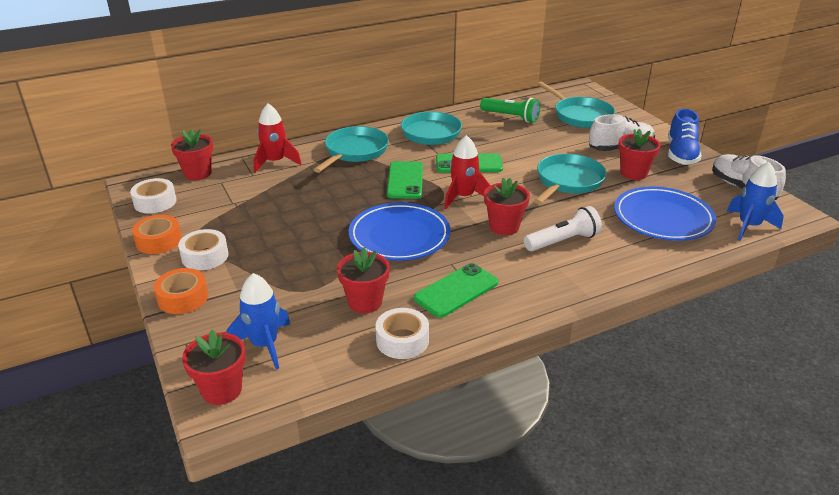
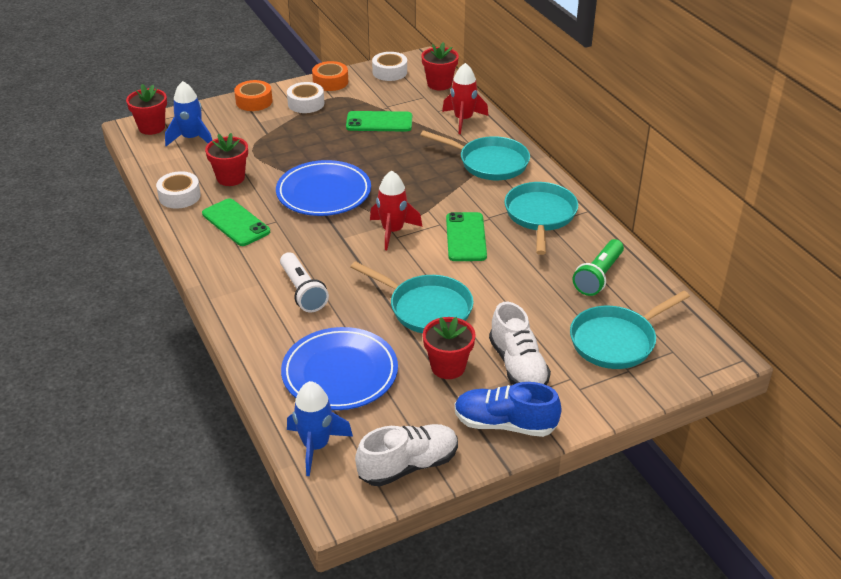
camera: 90 degrees right, 5 degrees up
(405, 180) = (427, 195): green phone -> green phone (379, 122)
(504, 227) = (333, 255): red flower pot -> none

